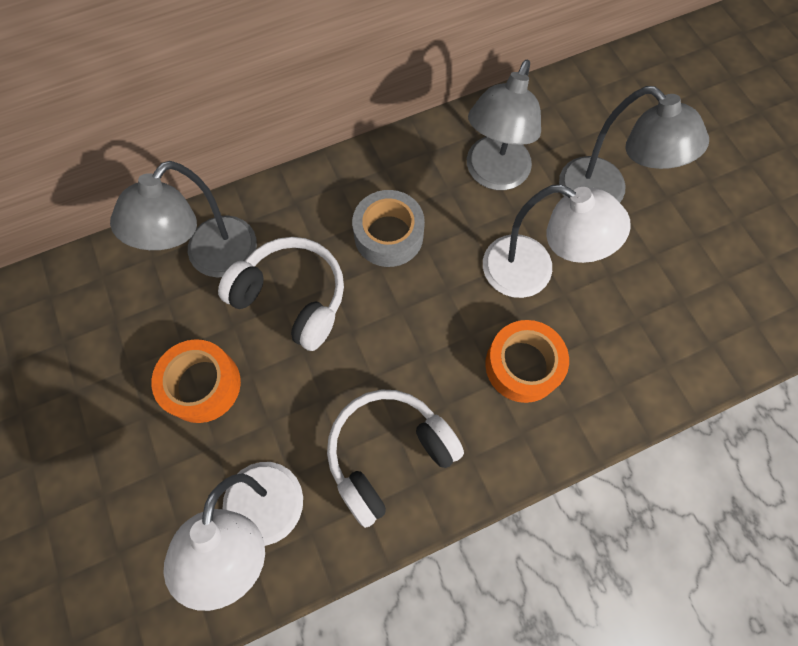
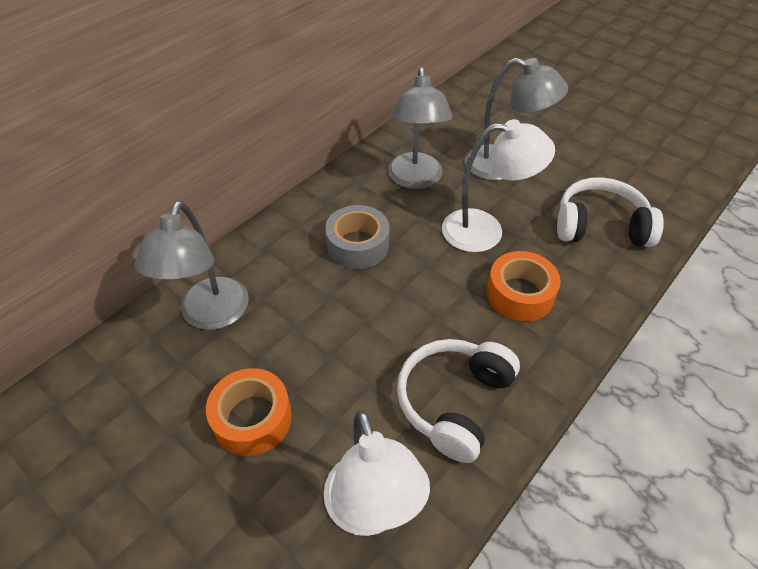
camera: 25 degrees left, 20 degrees down
(292, 297) = (300, 318): white headphones -> white headphones (600, 226)

